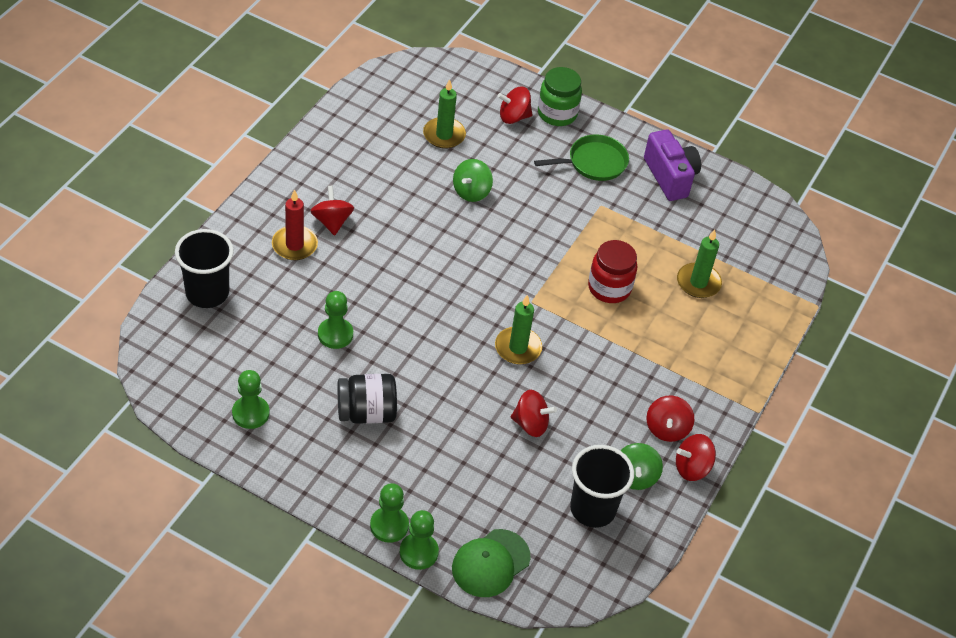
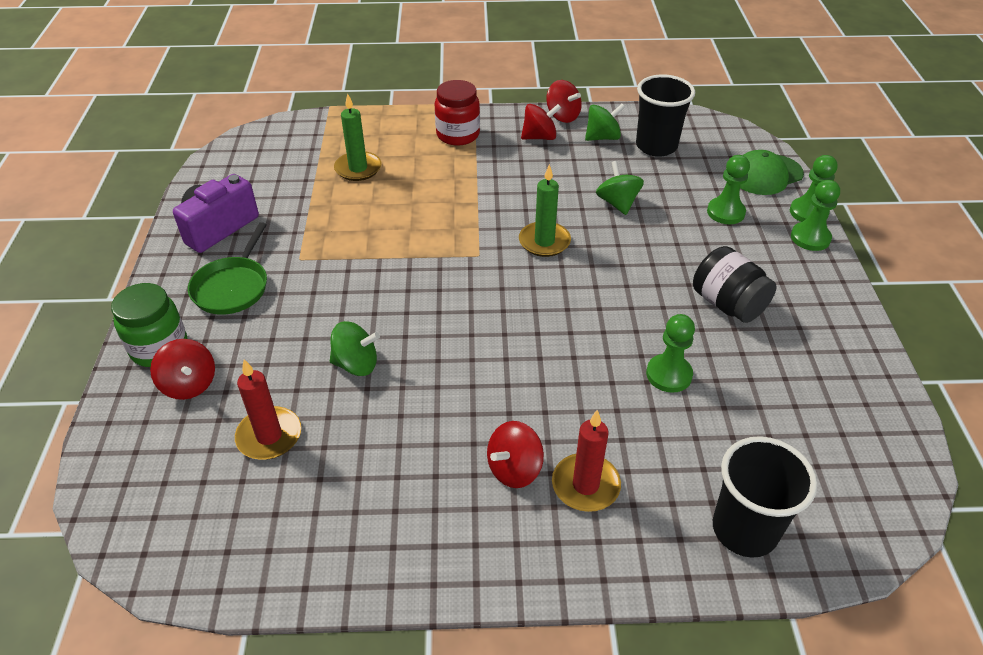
camera: 115 degrees left, 5 degrees down
(250, 413) = (833, 387): green pawn -> green pawn (725, 212)
(444, 135) = (269, 436): green candle -> red candle
(490, 563) = (766, 175): green cap -> green cap turned 135 degrees clockwise
(531, 424) = (617, 203): red spinning top -> green spinning top
(593, 162) = (232, 287): green pan -> green pan turned 120 degrees counterclockwise
(609, 288) = (413, 215): red jar -> red jar (458, 135)

